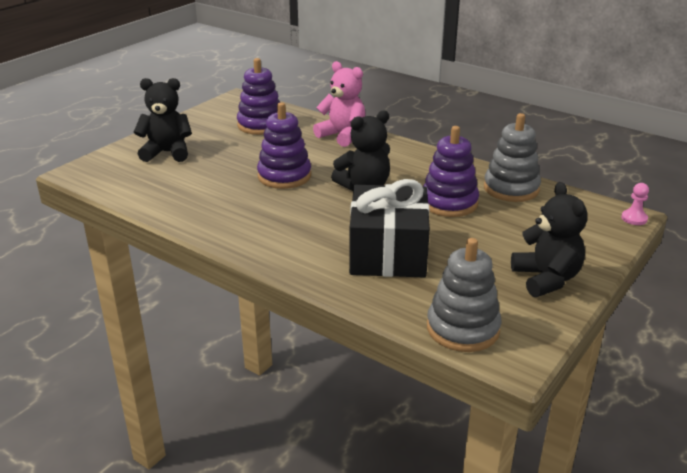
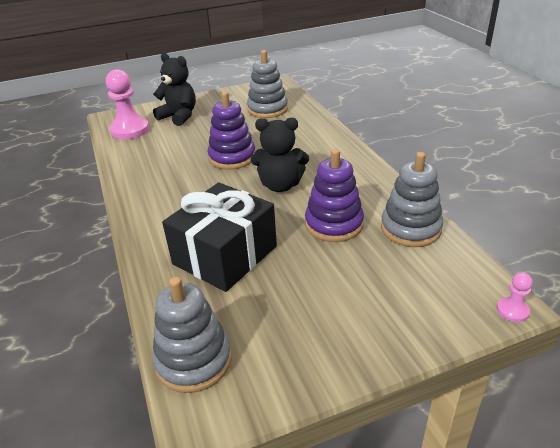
camera: 35 degrees right, 5 degrees up
(125, 179) = (130, 130): none -> pink pawn
(261, 125) = (267, 109): purple stacking toy -> grey stacking toy
(342, 136) = (318, 133): pink teddy bear -> none
(546, 279) = (332, 343): black teddy bear -> none

